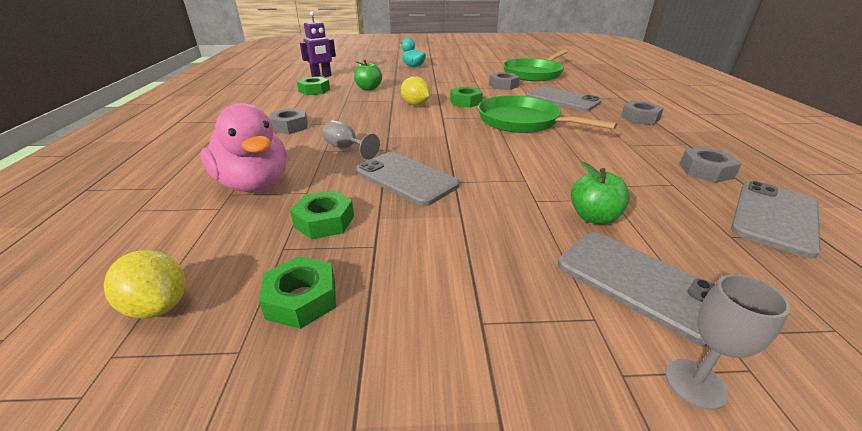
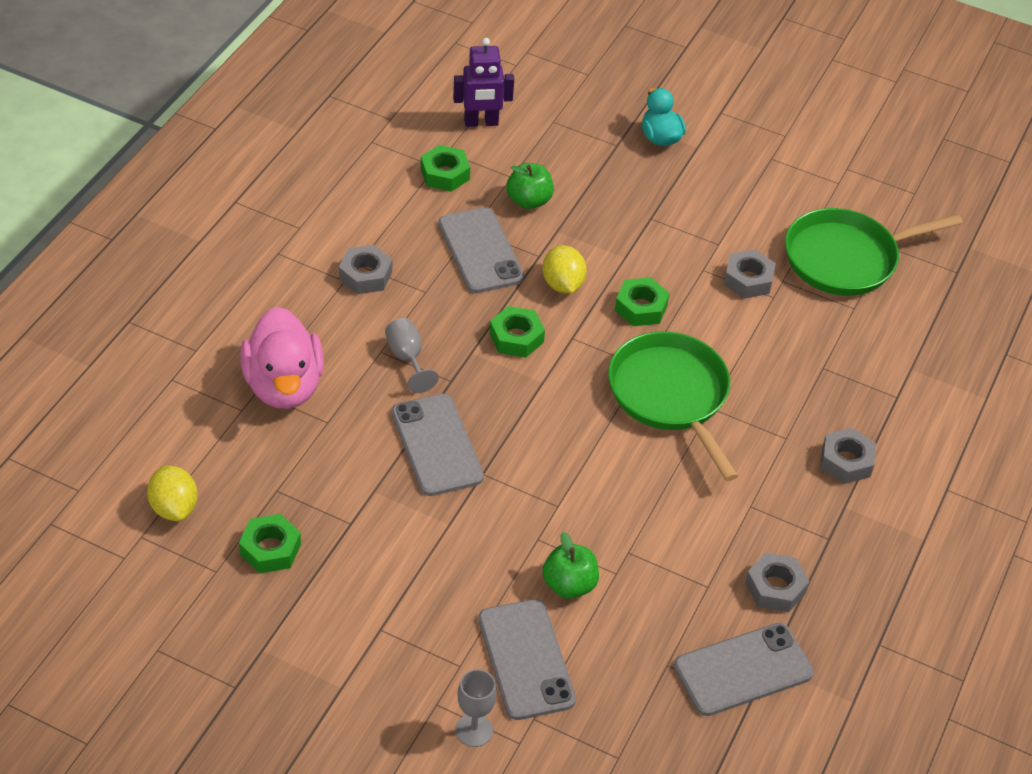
camera: 25 degrees right, 15 degrees up
(324, 221) = (324, 473): green nut -> green nut (516, 337)
(562, 99) = (794, 364): grey phone -> grey phone (480, 251)

